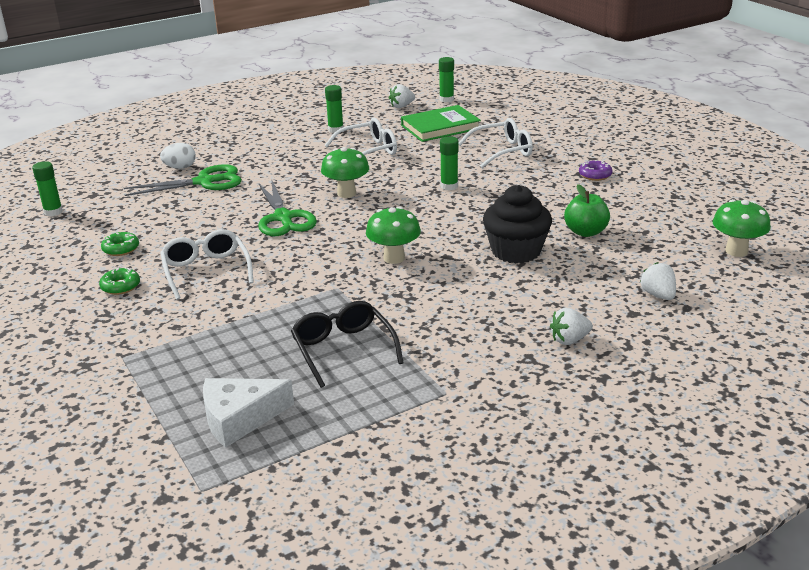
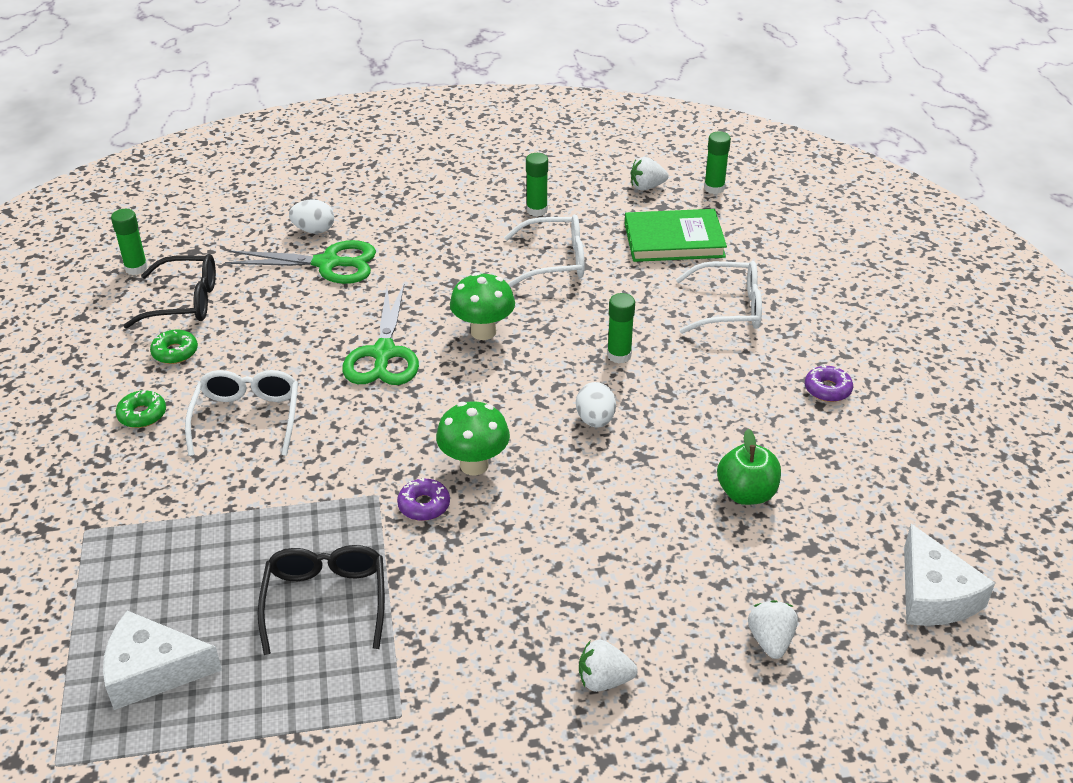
camera: 20 degrees right, 10 degrees up
(107, 222) = (185, 302): none -> black glasses
(375, 285) = (424, 505): none -> purple donut
(459, 219) = (595, 420): none -> white egg
(516, 251) = (633, 500): black cupcake -> none
(736, 251) = (934, 595): green mushroom -> white cheese

